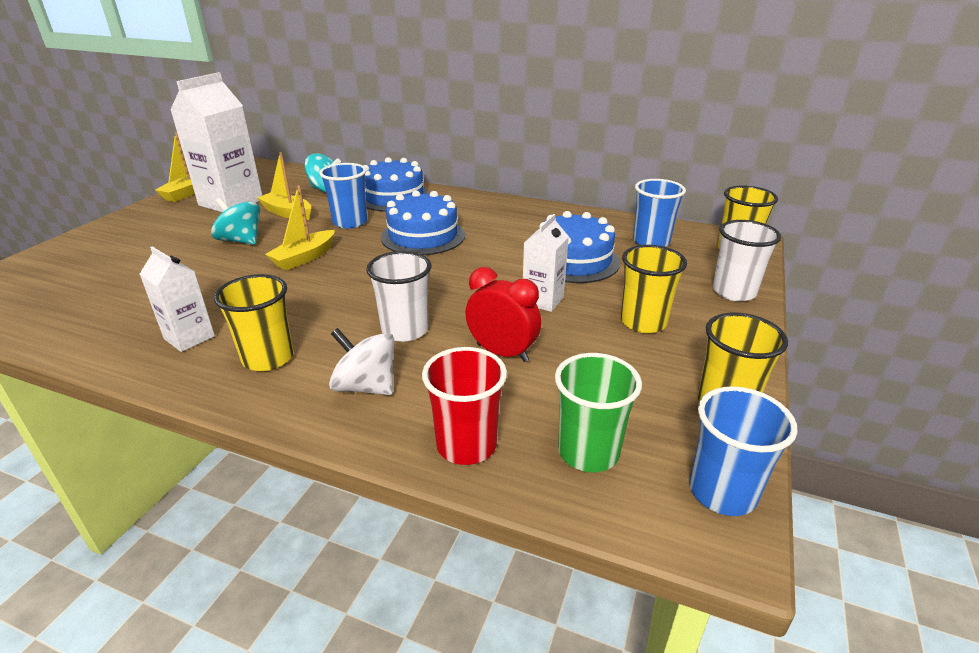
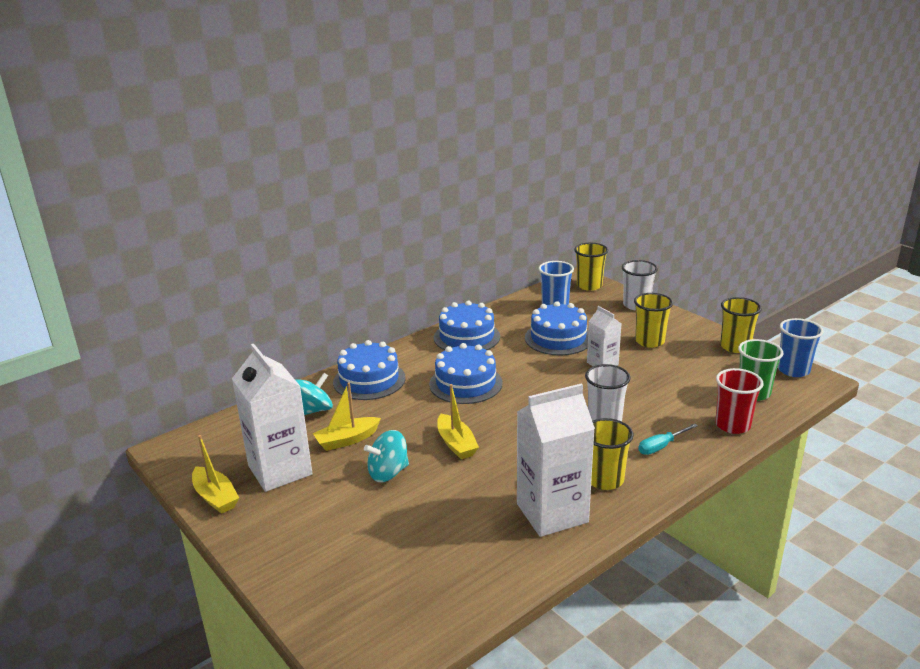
camera: 60 degrees left, 5 degrees down
(189, 337) = (552, 513): white carton -> white carton, size x1.86
(350, 222) = (404, 411): blue cup -> none
(366, 386) = (661, 446): white spinning top -> turquoise screwdriver
(502, 353) = (653, 393): red clock -> none
(518, 215) = (467, 337): none -> blue cake

